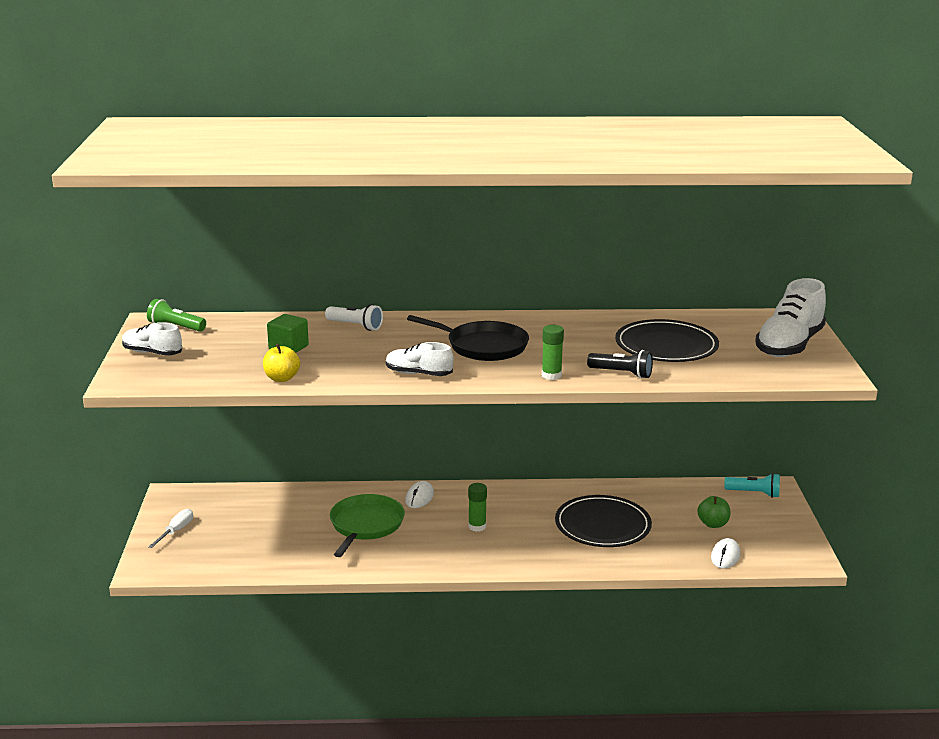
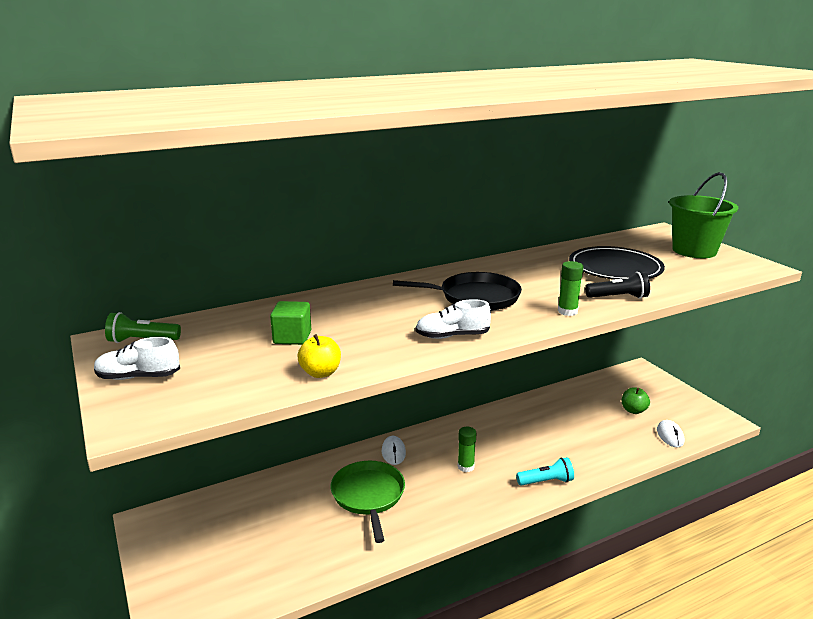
camera: 25 degrees left, 0 degrees up
(176, 531) = (178, 565): white screwdriver -> none
(355, 326) = (336, 302): white flashlight -> none
(602, 526) = (560, 435): black plate -> none
(754, 493) = (633, 377): turquoise flashlight -> turquoise flashlight (546, 481)
(789, 345) = (694, 251): white shoe -> green bucket

